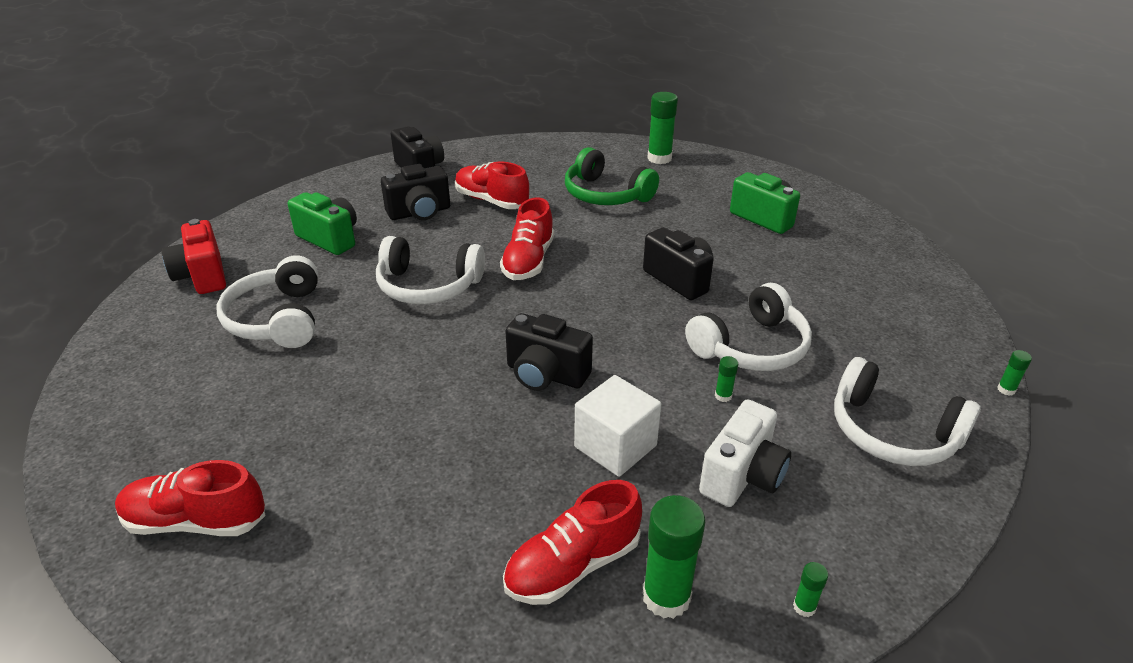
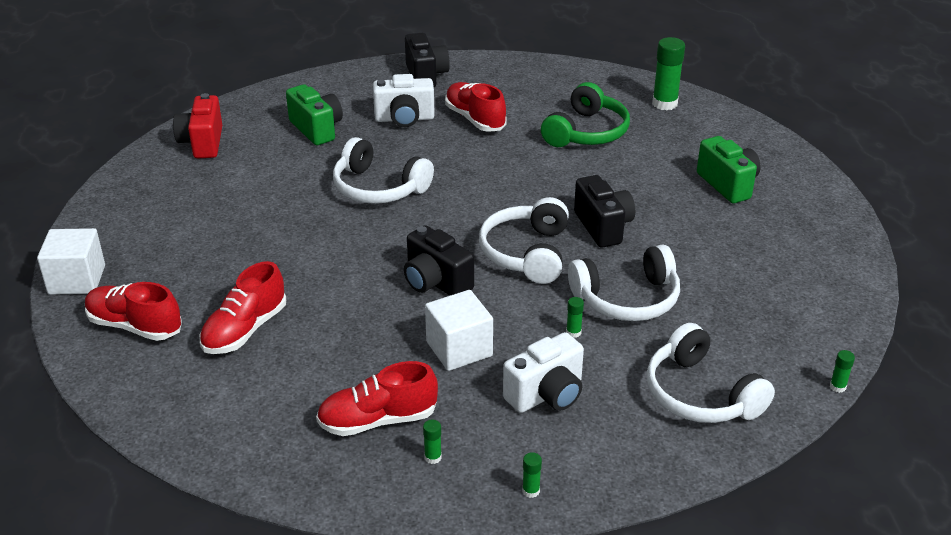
camera: 20 degrees right, 0 degrees up
(91, 477) = (77, 280): none -> white cube
(278, 319) = (246, 191): white headphones -> white headphones (527, 253)
(419, 213) = (404, 119): black camera -> white camera
(528, 261) = (476, 183): red shoe -> red shoe (245, 330)
(606, 194) = (586, 132): green headphones -> green headphones turned 120 degrees counterclockwise
(666, 597) = (433, 457): green glue stick -> green glue stick, size x0.46

